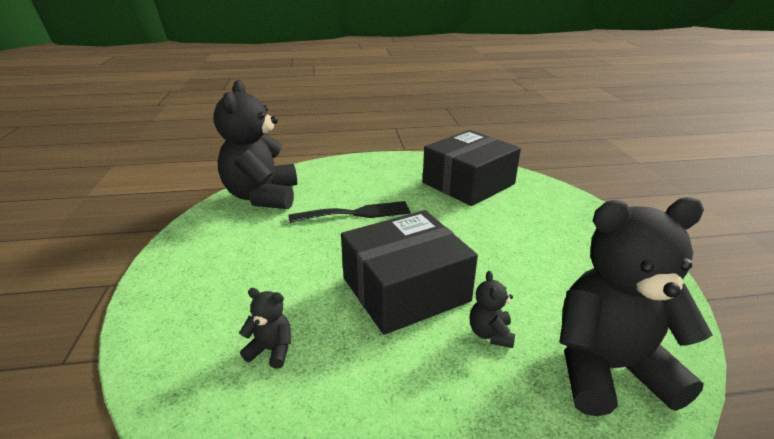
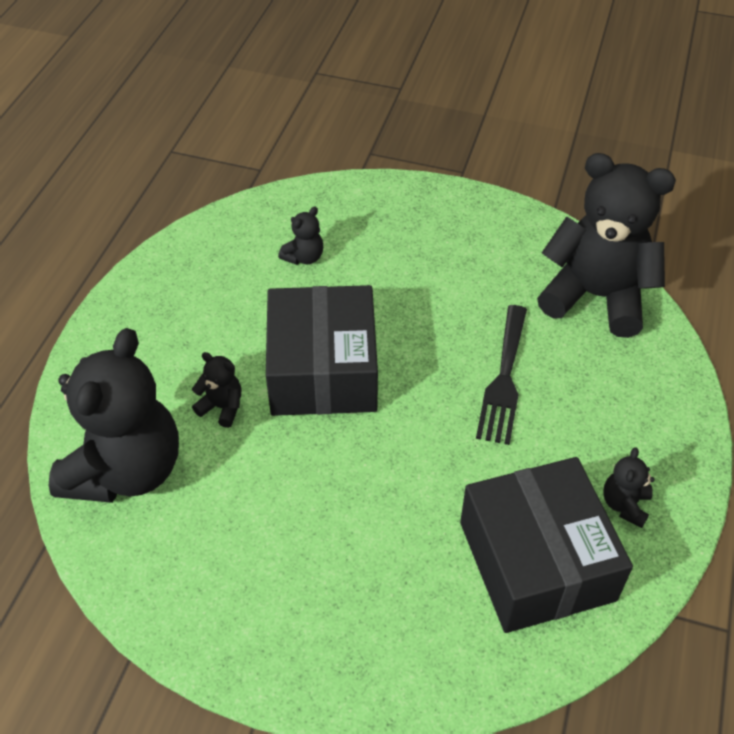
camera: 115 degrees right, 20 degrees up
(413, 169) = (625, 504): none -> black teddy bear

